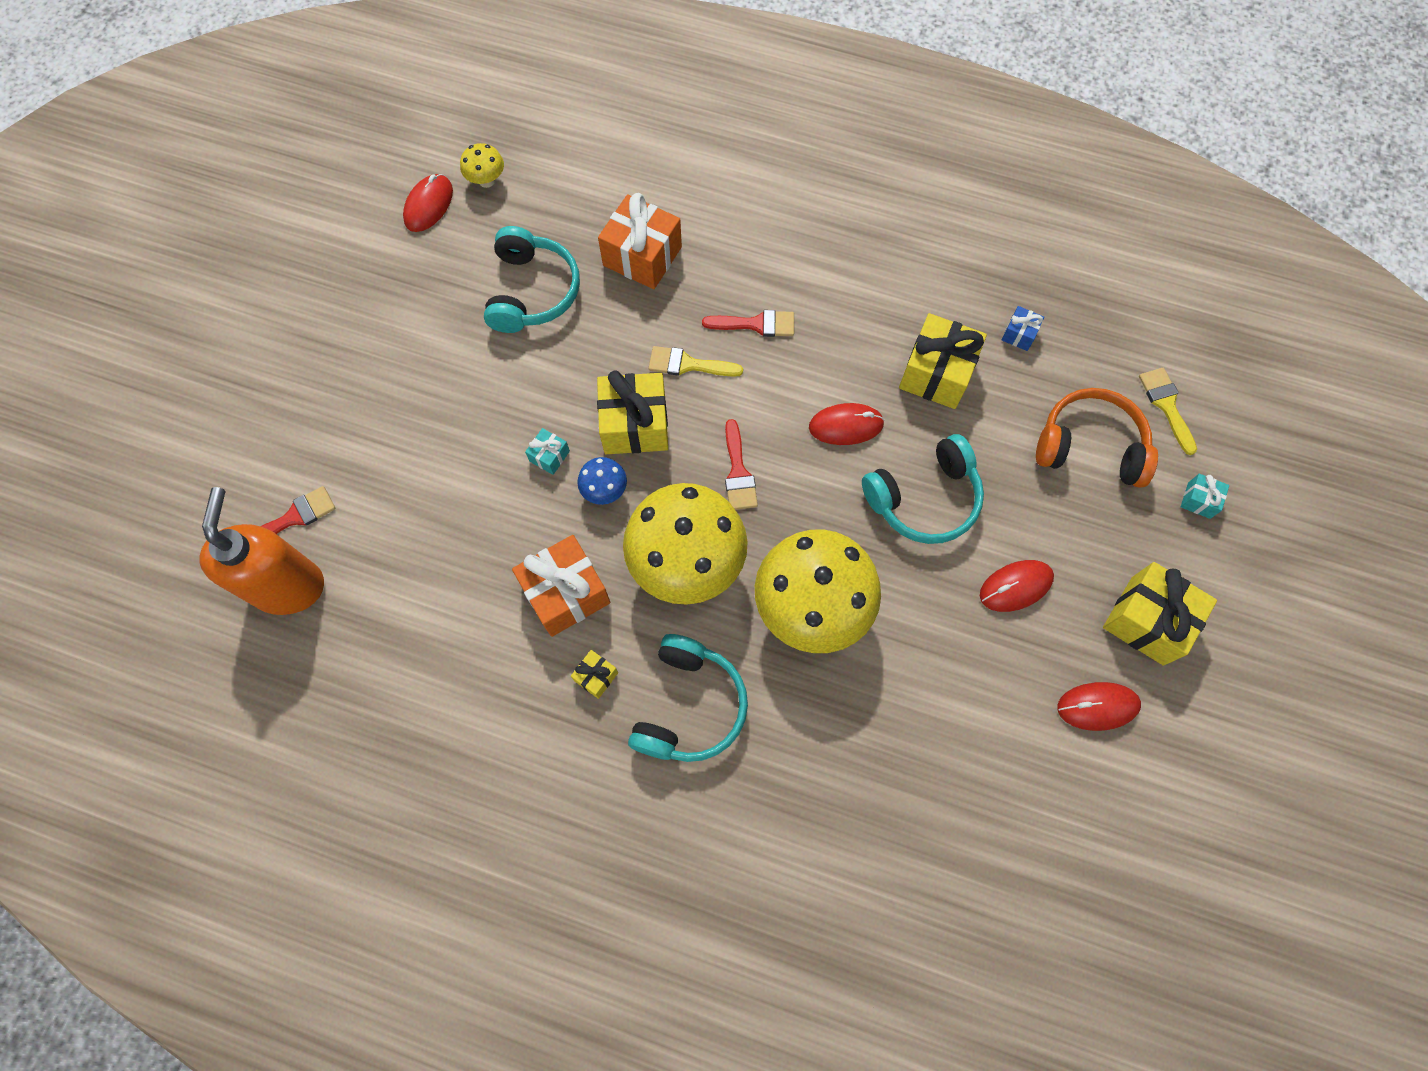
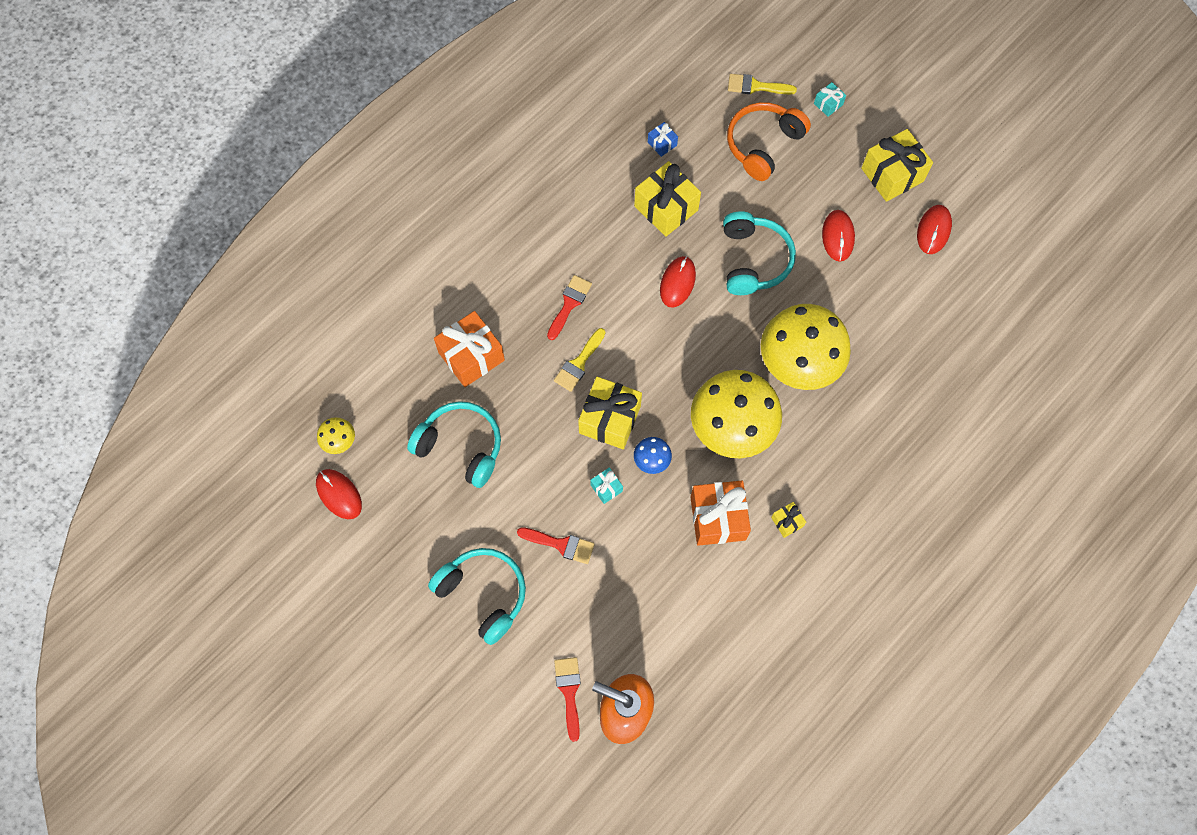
camera: 65 degrees left, 0 degrees up
(689, 706) = (833, 470): turquoise headphones -> turquoise headphones (483, 594)
(738, 472) = (680, 367): red brush -> red brush (561, 544)

